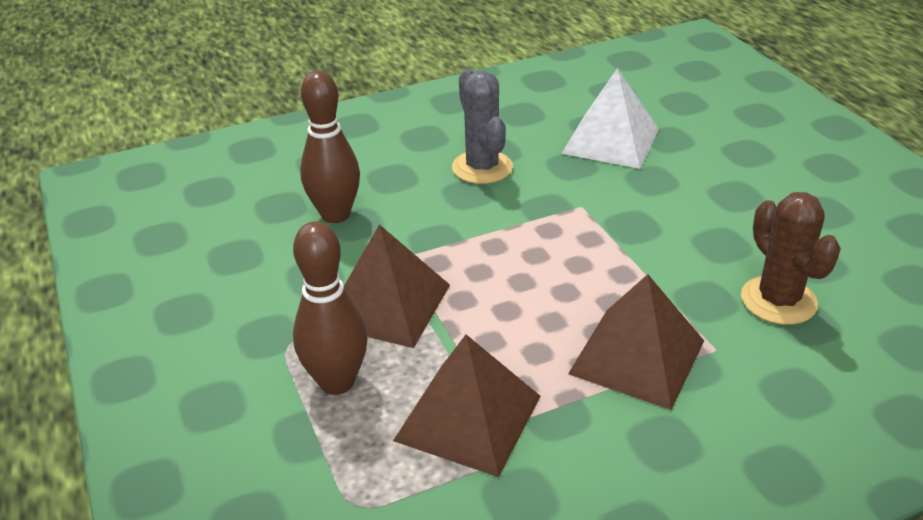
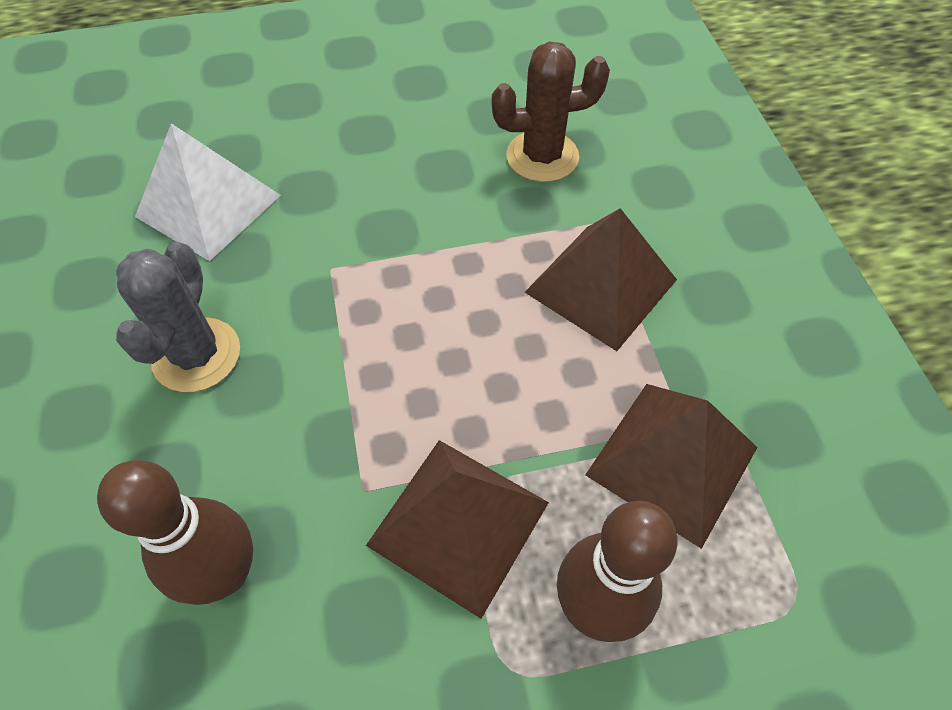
camera: 80 degrees left, 20 degrees up
(482, 167) = (196, 355): grey cactus -> grey cactus turned 75 degrees counterclockwise

